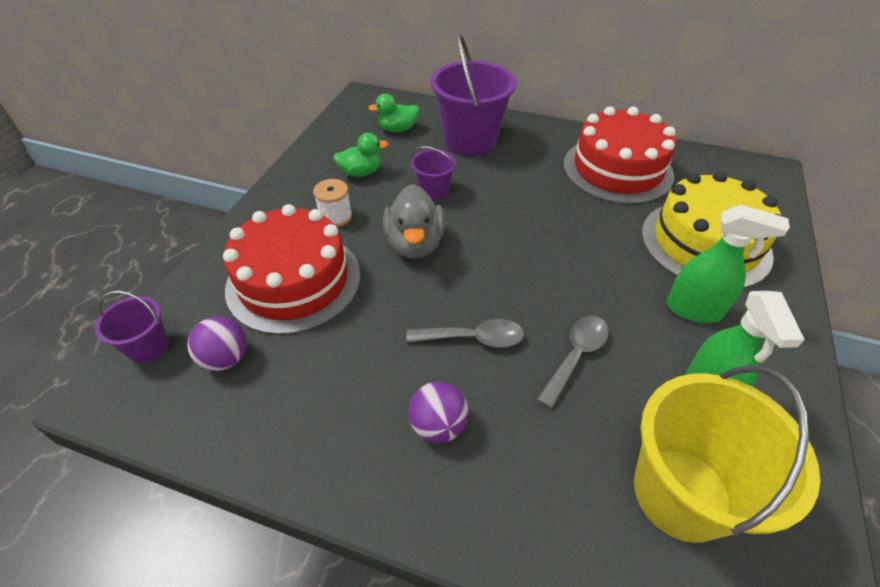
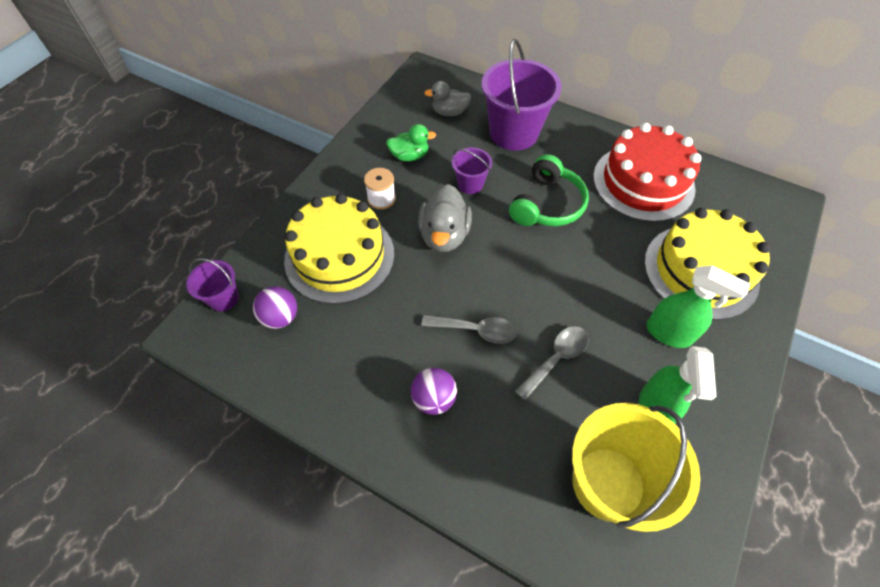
camera: 10 degrees right, 10 degrees up
(294, 281) = (339, 256): red cake -> yellow cake
(397, 129) = (449, 112): green duck -> grey duck
(522, 200) = (547, 204): none -> green headphones

